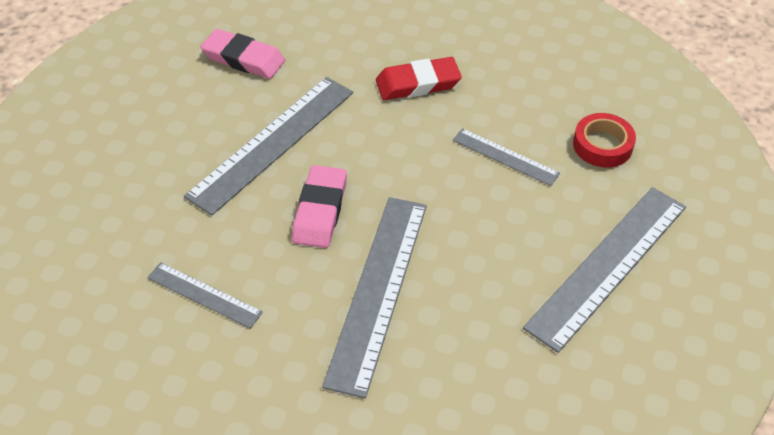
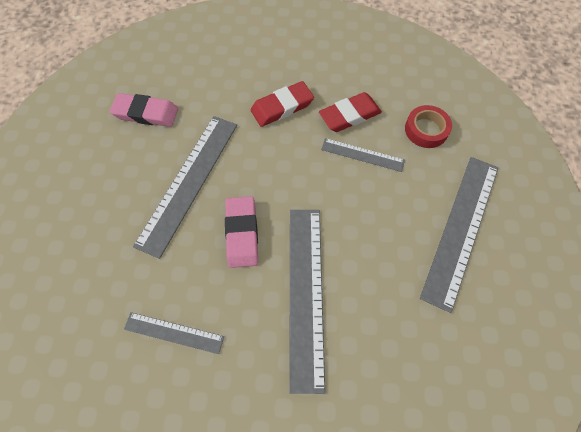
camera: 15 degrees left, 15 degrees up
(504, 109) = (349, 115): none -> red eraser

